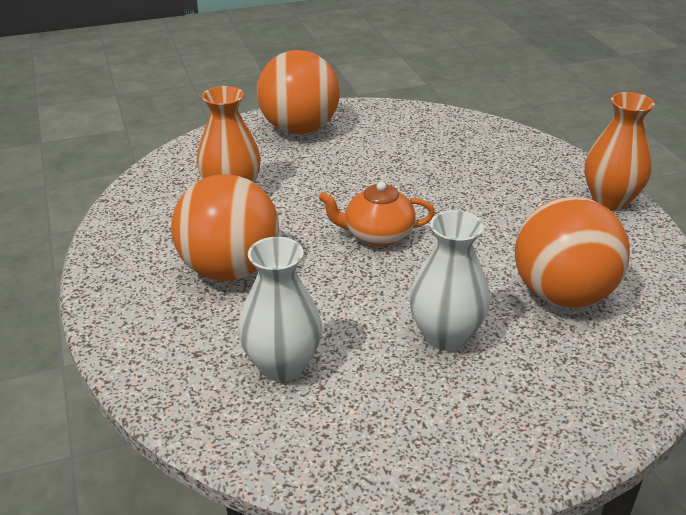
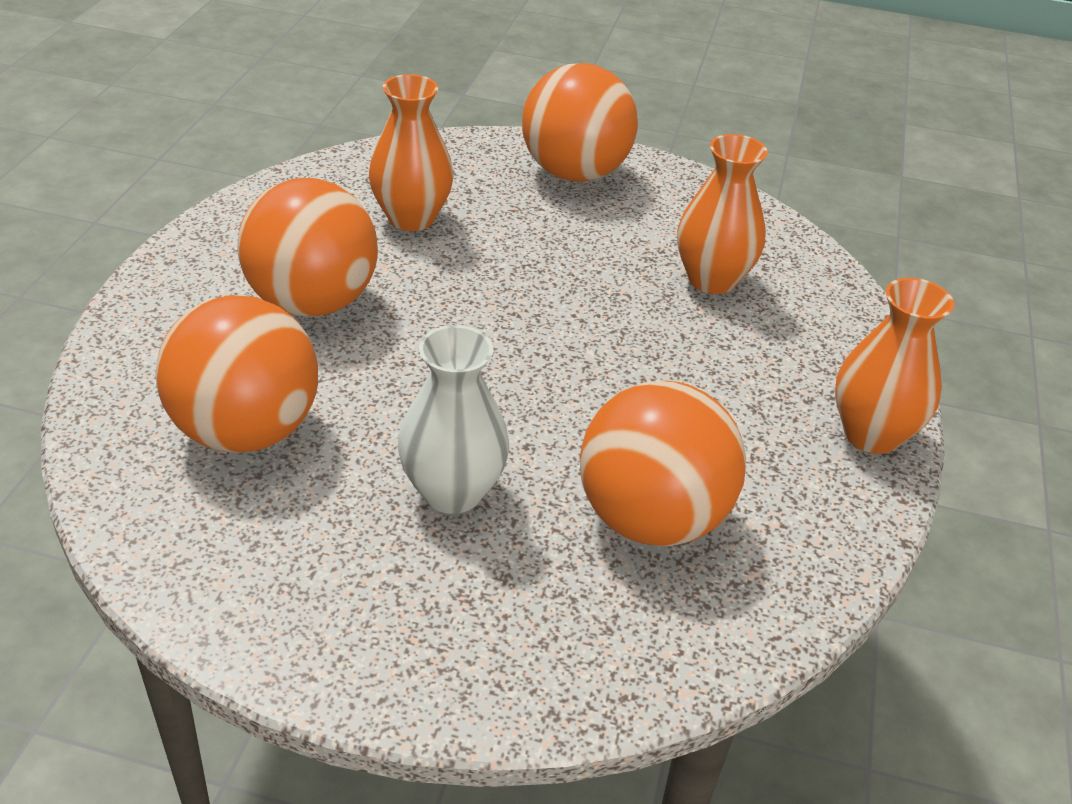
camera: 30 degrees right, 5 degrees up
(282, 365) = (246, 431): white vase -> orange ball
(377, 235) = (515, 339): orange teapot -> none
(443, 157) = (712, 280): none -> orange vase

